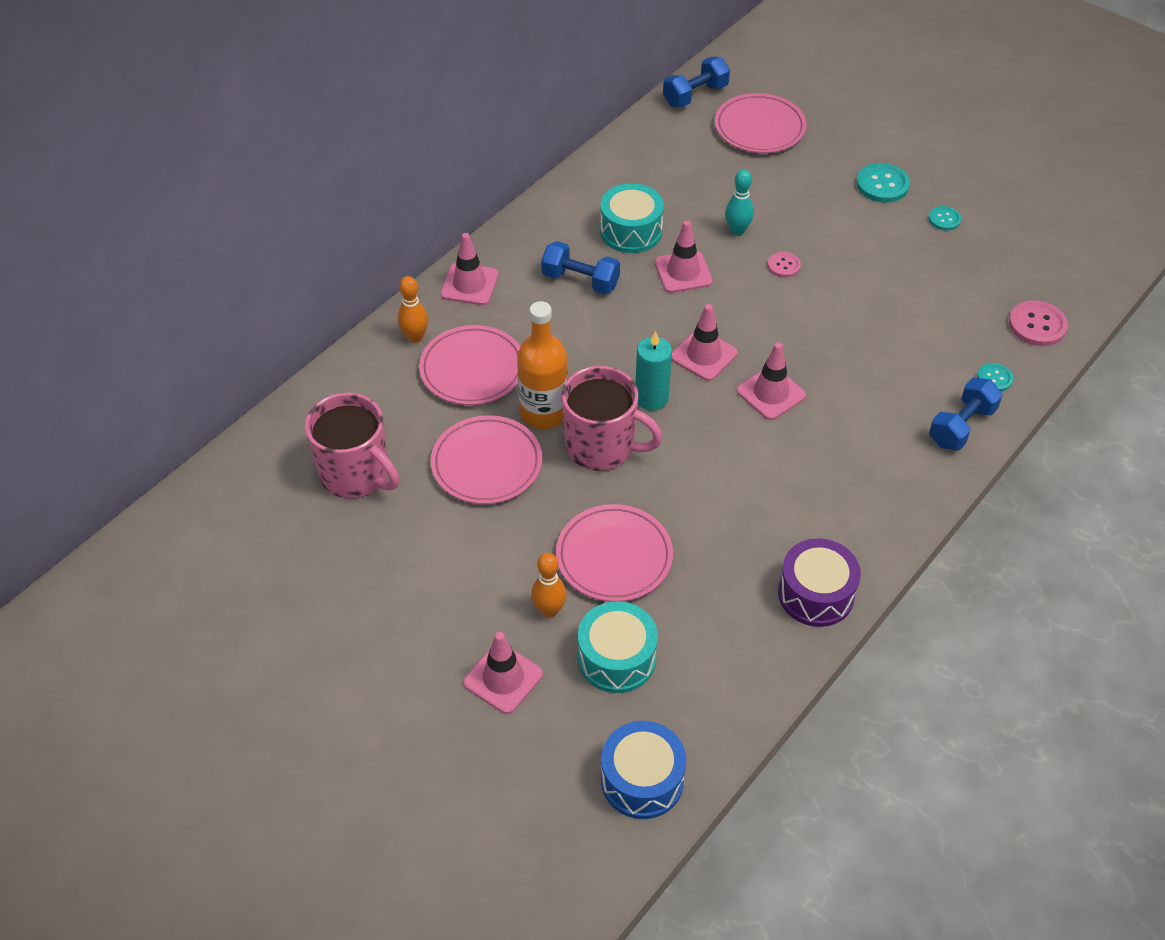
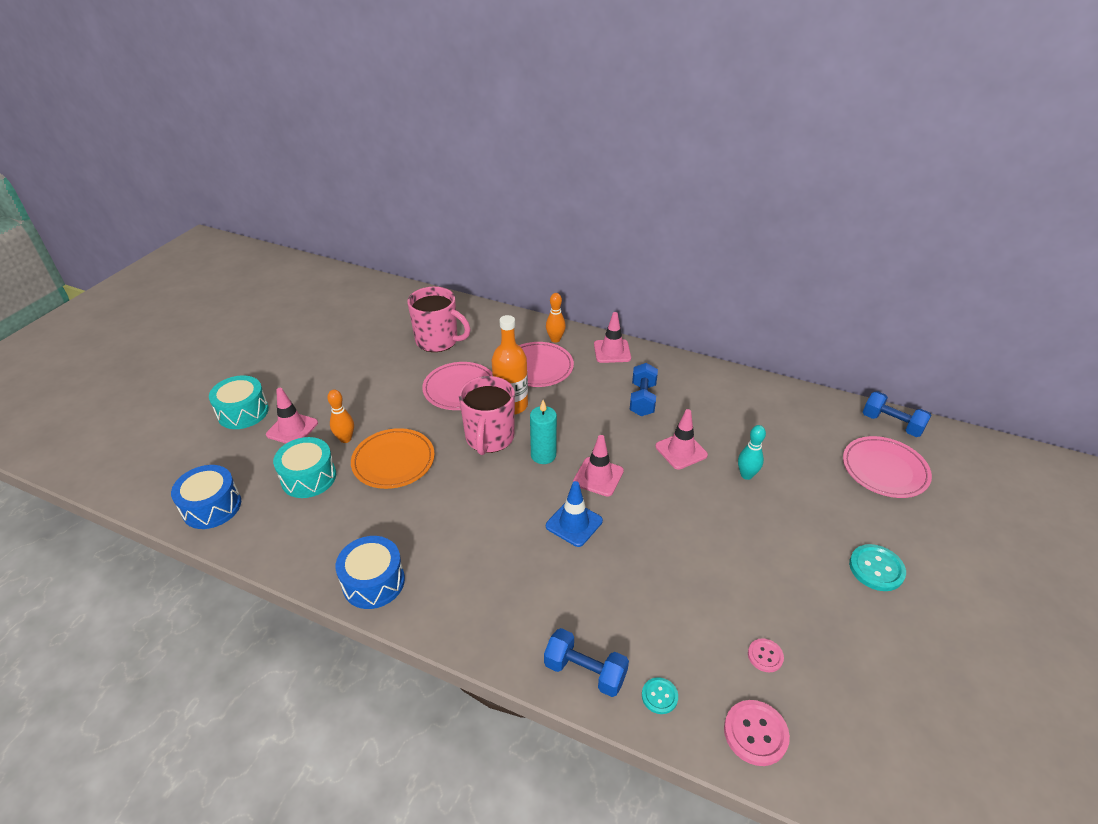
camera: 75 degrees right, 10 degrees down
(356, 474) = (438, 341): pink mug -> pink mug turned 90 degrees counterclockwise
(614, 556) = (393, 461): pink plate -> orange plate
(631, 231) = (708, 415): turquoise drum -> turquoise drum (243, 412)
(771, 393) = (574, 523): pink traffic cone -> blue traffic cone
(783, 266) = (723, 511): pink button -> pink button (765, 656)
(816, 594) = (373, 582): purple drum -> blue drum
(944, 219) = (862, 627): turquoise button -> none

